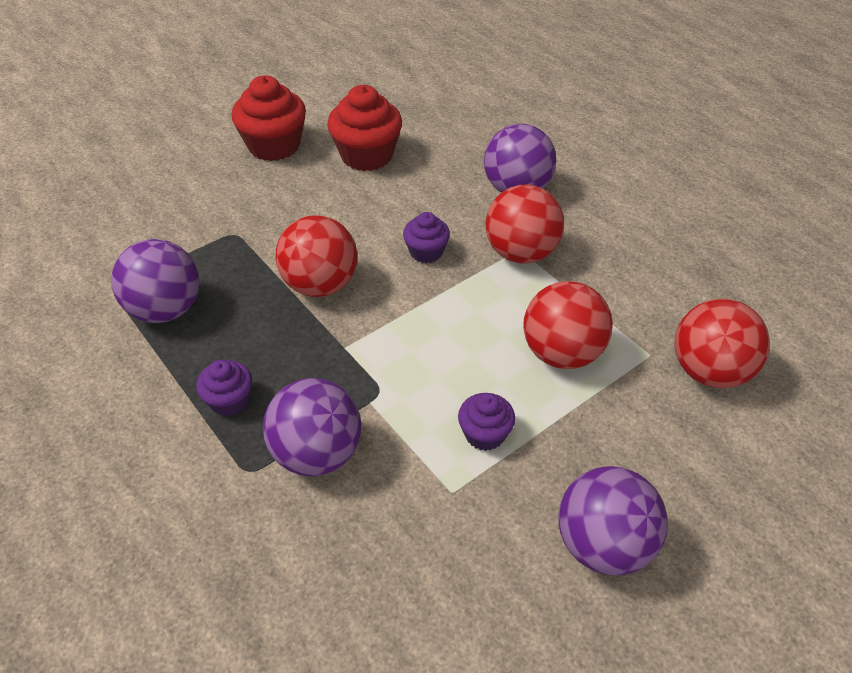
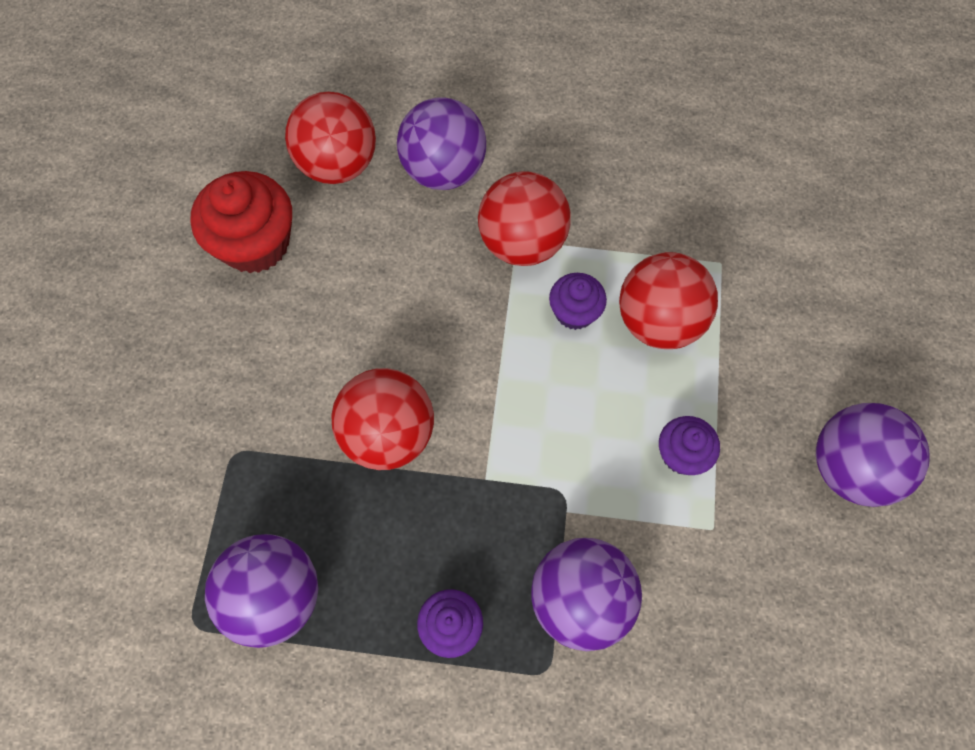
camera: 45 degrees left, 20 degrees up
(274, 145) = (141, 310): red cupcake -> none
(426, 252) = (441, 312): purple cupcake -> purple cupcake (574, 312)
(709, 371) = (774, 241): red ball -> red ball (338, 164)

